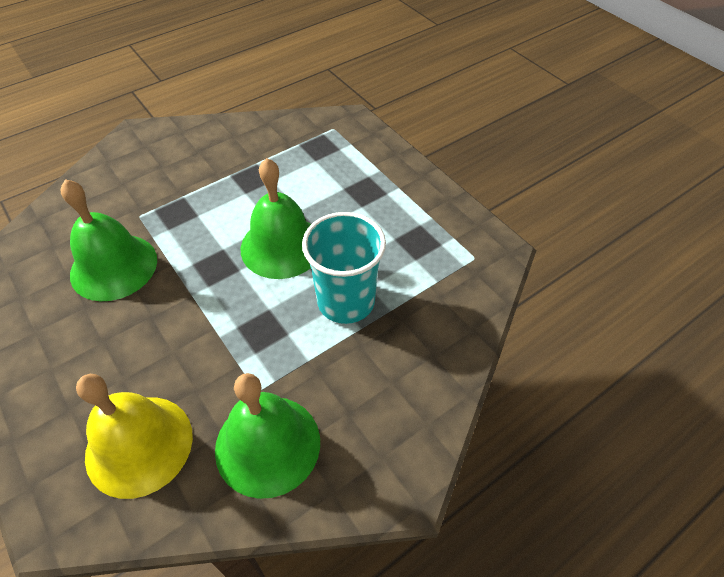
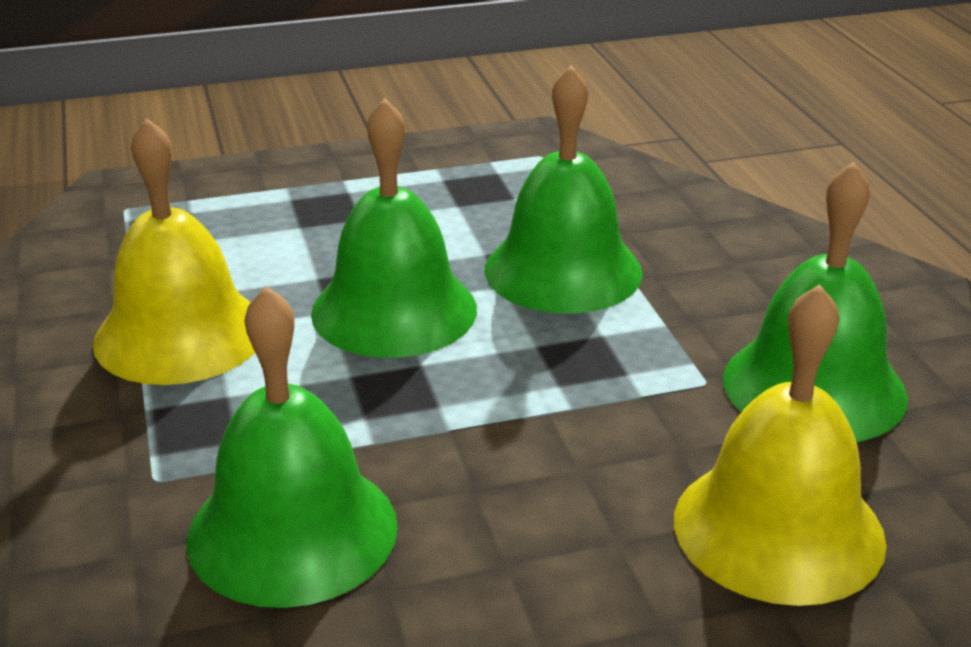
camera: 70 degrees left, 20 degrees down
(238, 185) = (180, 334): none -> yellow bell
(346, 301) = (563, 270): turquoise cup -> green bell

